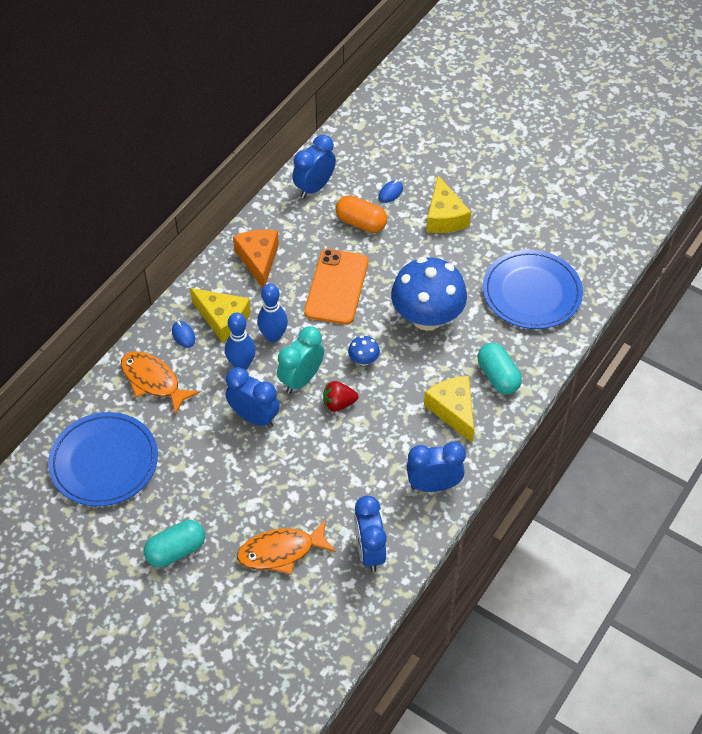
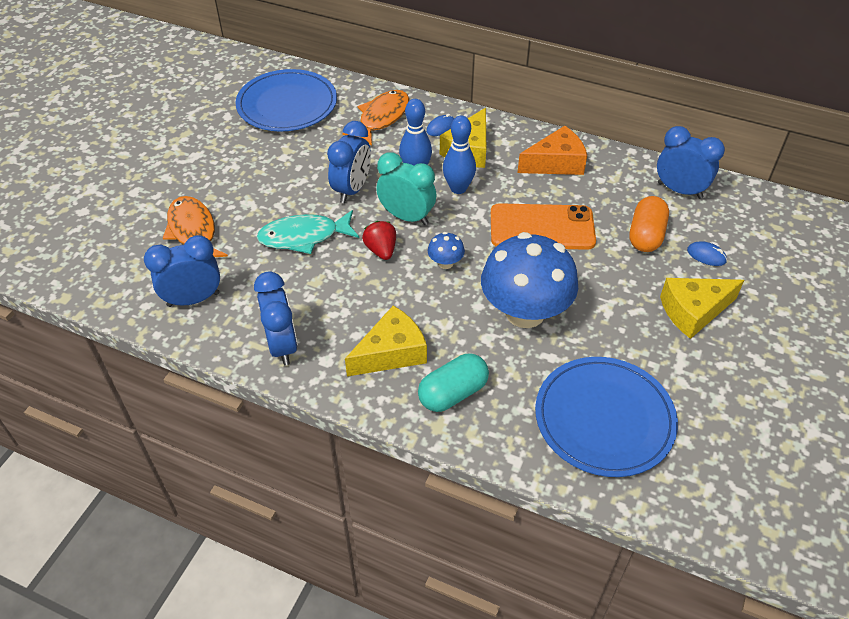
camera: 80 degrees right, 5 degrees down
(176, 551) = (194, 162): turquoise capsule -> none
(309, 461) = (304, 237): none -> turquoise fish

